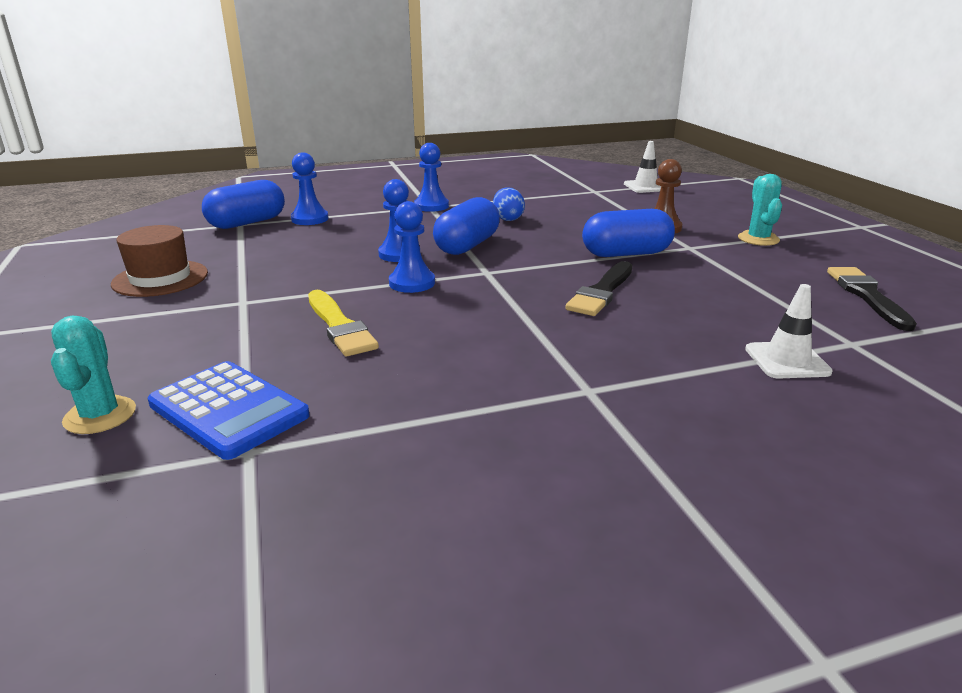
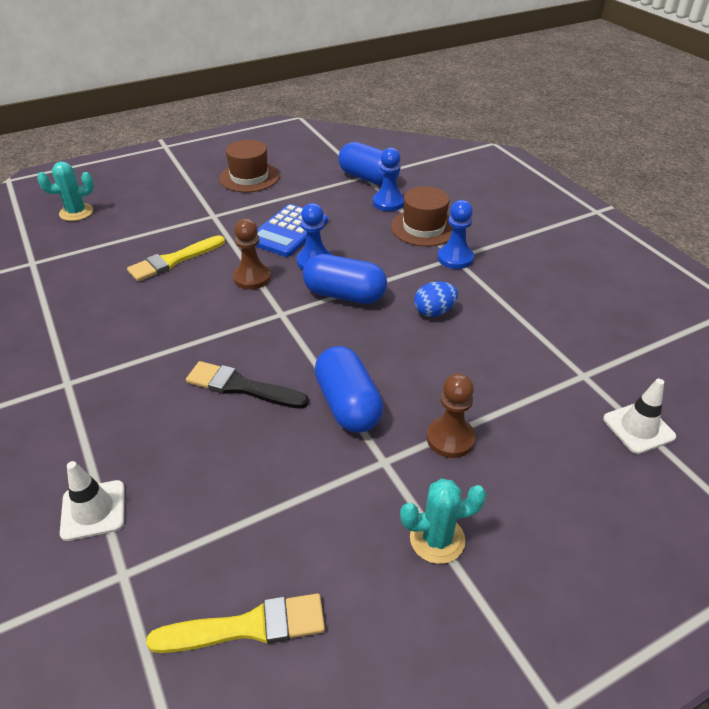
camera: 80 degrees right, 15 degrees up
(228, 410) = (73, 246): blue calculator -> blue calculator (288, 231)
(371, 211) = (424, 227): none -> brown hat
(412, 283) = (252, 278): blue pawn -> brown pawn
(867, 295) = (247, 627): black brush -> yellow brush

